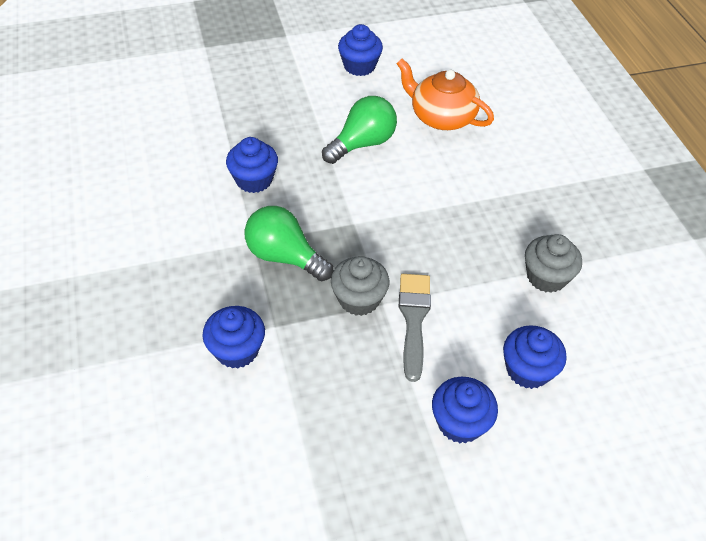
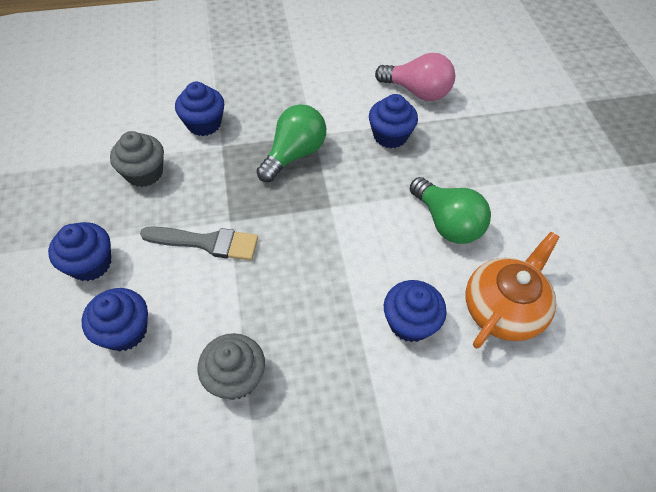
camera: 95 degrees right, 5 degrees up
(186, 158) = (417, 92): none -> pink light bulb
(359, 66) = (585, 231): blue cupcake -> blue cupcake (410, 322)
(359, 299) = (238, 203): grey cupcake -> grey cupcake (144, 173)

